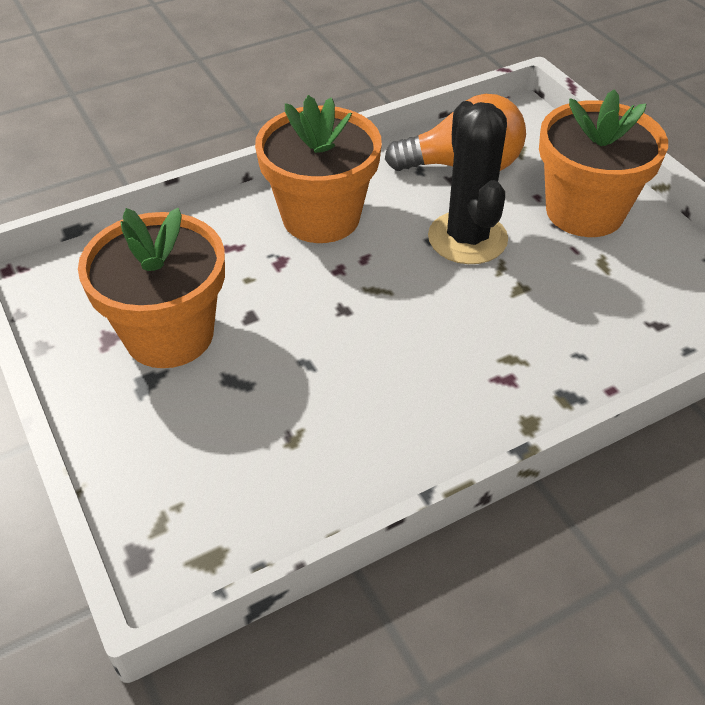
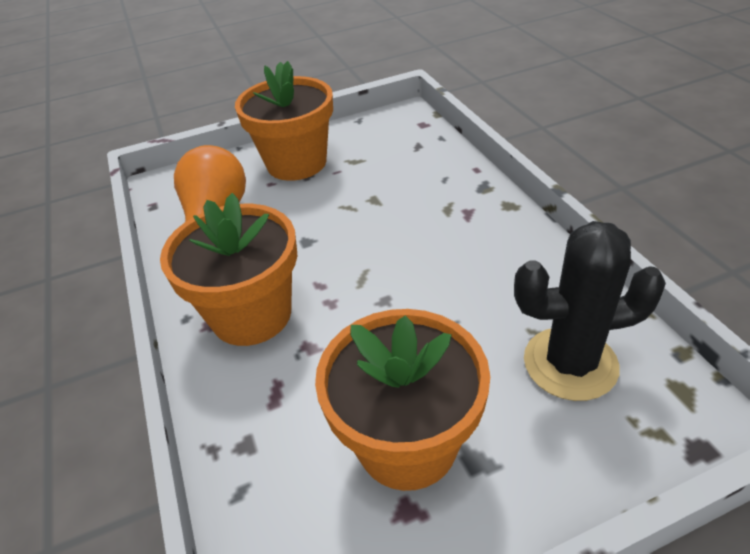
camera: 80 degrees left, 5 degrees down
(467, 238) = (310, 222): black cactus -> black cactus (570, 363)

